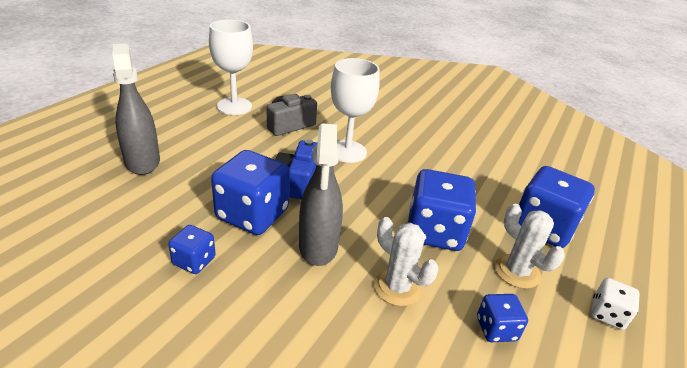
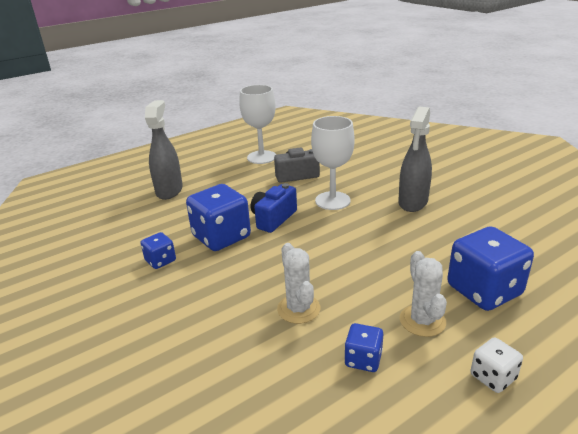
camera: 30 degrees right, 5 degrees down
(318, 246) = (255, 267): grey spray bottle -> grey spray bottle (413, 202)
(434, 231) = (365, 274): blue dice -> none

